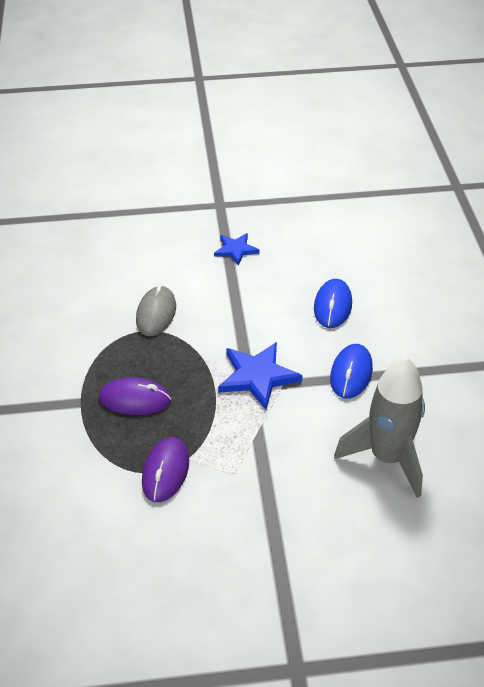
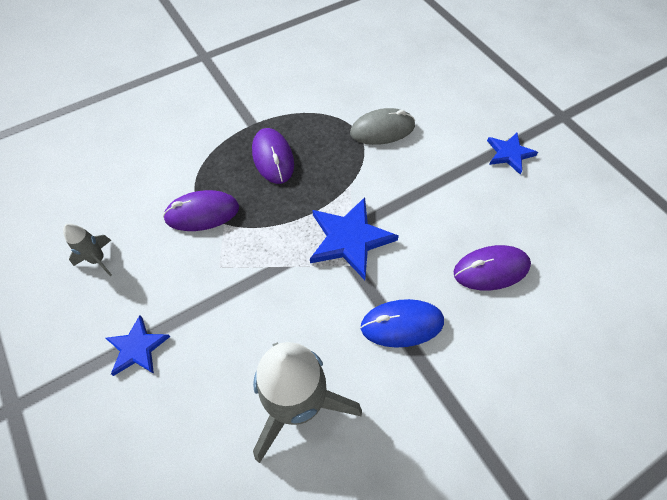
camera: 65 degrees right, 15 degrees up
(170, 569) = (98, 260): none -> grey rocket
(284, 556) = (137, 348): none -> blue star
(333, 306) = (491, 269): blue mouse -> purple mouse

